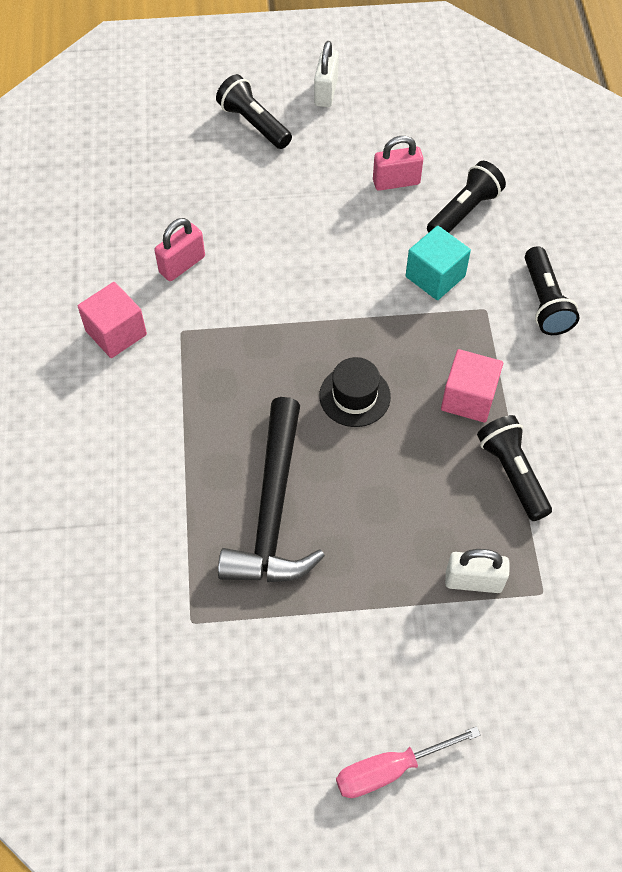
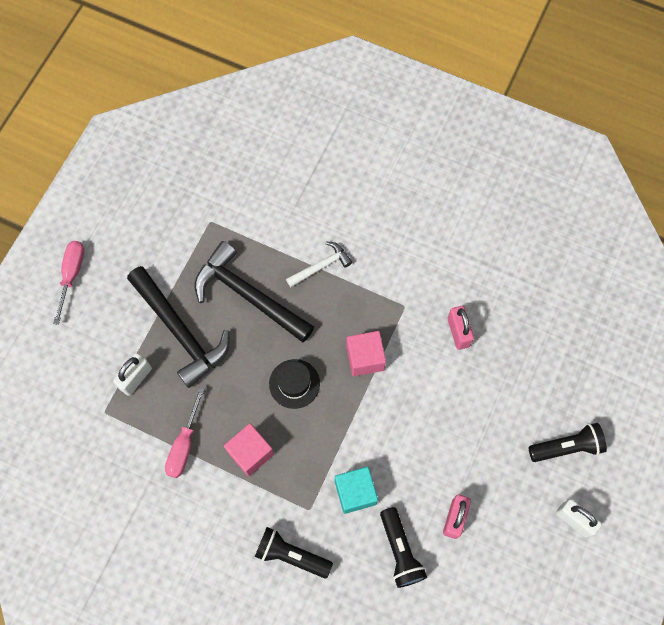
camera: 120 degrees right, 10 degrees up
(116, 333) = (425, 268): pink cube -> pink cube (365, 358)
(179, 446) = (321, 266): none -> white hammer
(375, 564) = (180, 331): none -> black hammer
(512, 473) = (184, 445): black flashlight -> pink screwdriver

